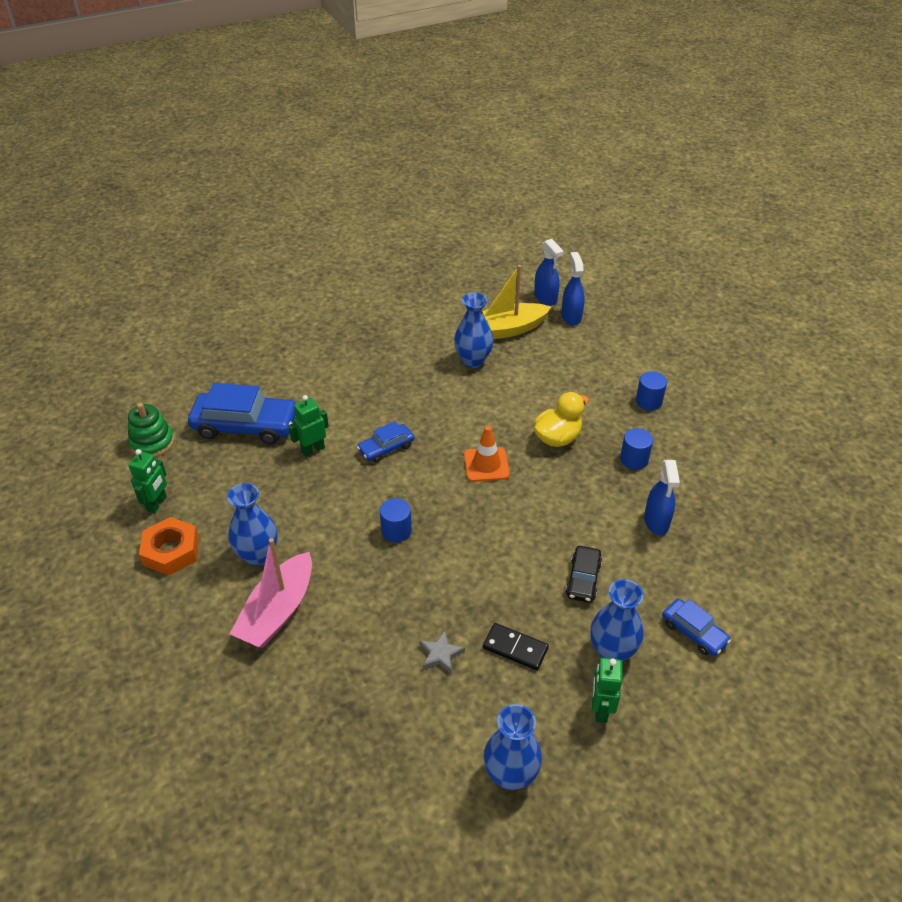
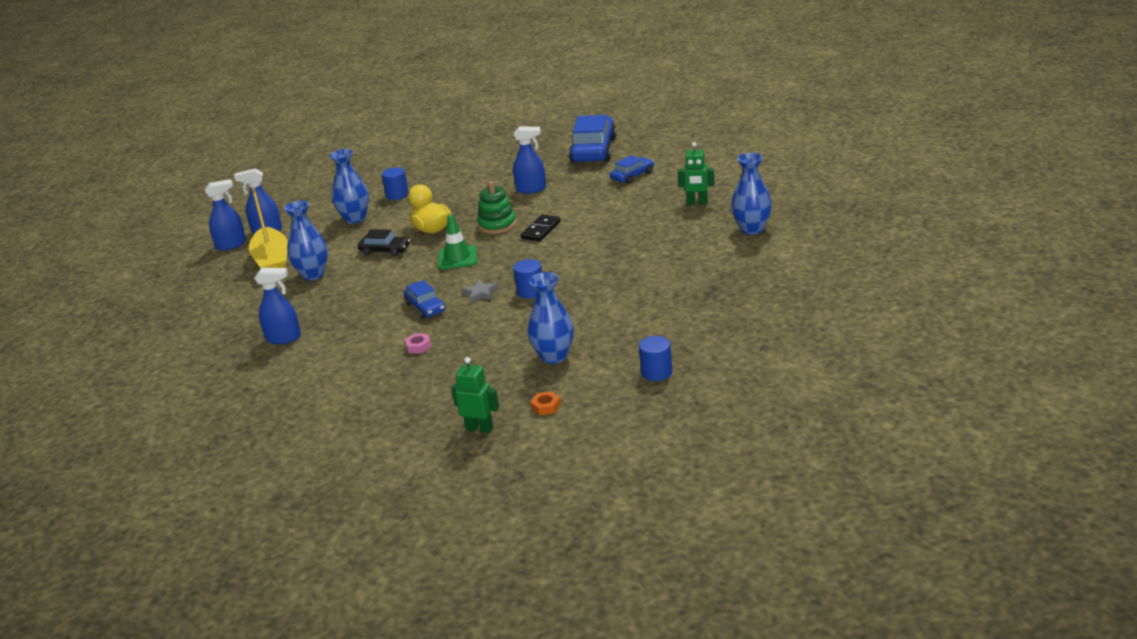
camera: 85 degrees left, 15 degrees down
(152, 443) = (383, 452): green stacking toy -> green stacking toy (497, 225)
(171, 551) = (546, 406): orange nut -> orange nut, size x0.48
(245, 426) = (372, 392): blue car -> blue car (593, 150)
(278, 611) = (618, 336): pink boat -> none
(313, 449) = (418, 346): green robot -> pink nut
(357, 358) = (284, 338): none -> blue spray bottle
(440, 654) = (657, 261): grey star -> grey star (480, 293)
(486, 464) = (457, 258): orange traffic cone -> green traffic cone
(515, 648) = (650, 234): black domino -> black domino (541, 230)
(583, 579) = (586, 213): black car -> black car (385, 250)
(612, 651) = (650, 201): blue vase -> blue vase (355, 219)
(634, 459) = (464, 199): blue cylinder -> blue cylinder (656, 372)

